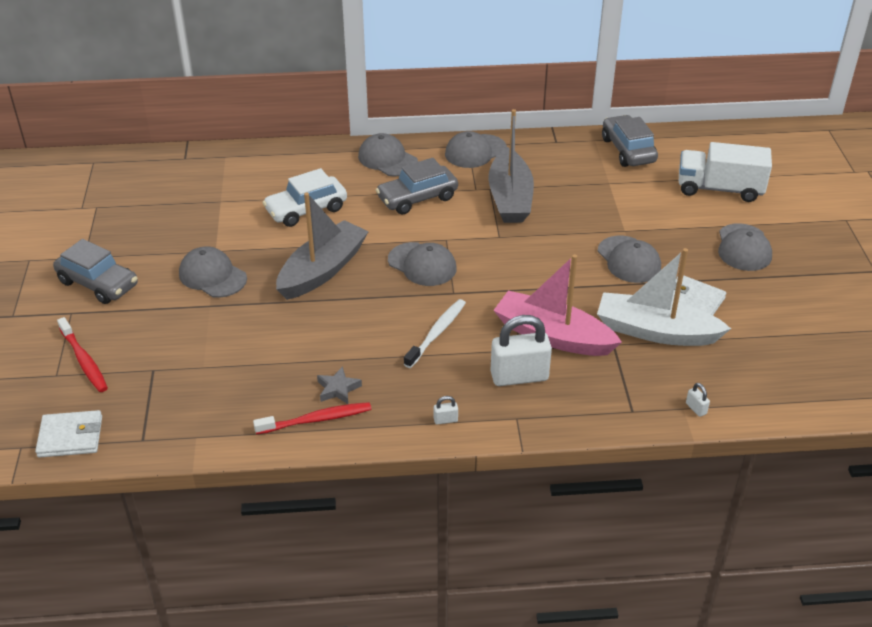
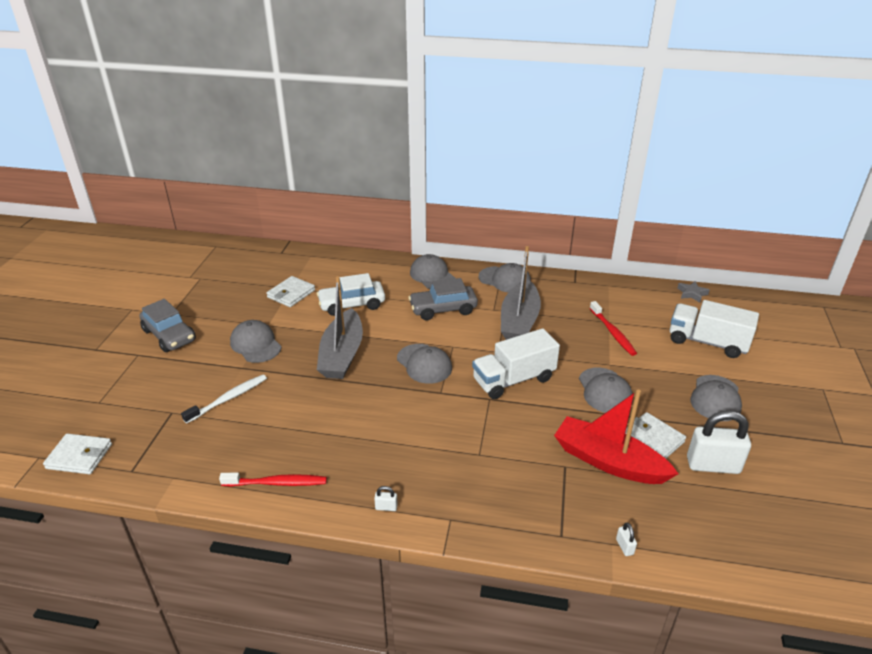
camera: 15 degrees right, 5 degrees down
(84, 360) = (125, 394): red toothbrush -> red toothbrush (612, 332)
(224, 208) = (291, 294): none -> white wallet
(322, 270) = (342, 354): grey boat -> grey boat turned 135 degrees clockwise
(338, 389) = (307, 459): grey star -> grey star (692, 294)
(437, 333) = (411, 425): white toothbrush -> white toothbrush (228, 399)
(475, 151) = (505, 280): grey cap -> grey cap turned 135 degrees counterclockwise
(519, 376) = (468, 479): white padlock -> white padlock (713, 465)
(528, 265) = (513, 380): none -> white truck
(552, 336) = (512, 447): pink boat -> none
(628, 150) = (634, 297): grey car -> none
(655, 331) = (608, 461): white boat -> red boat

